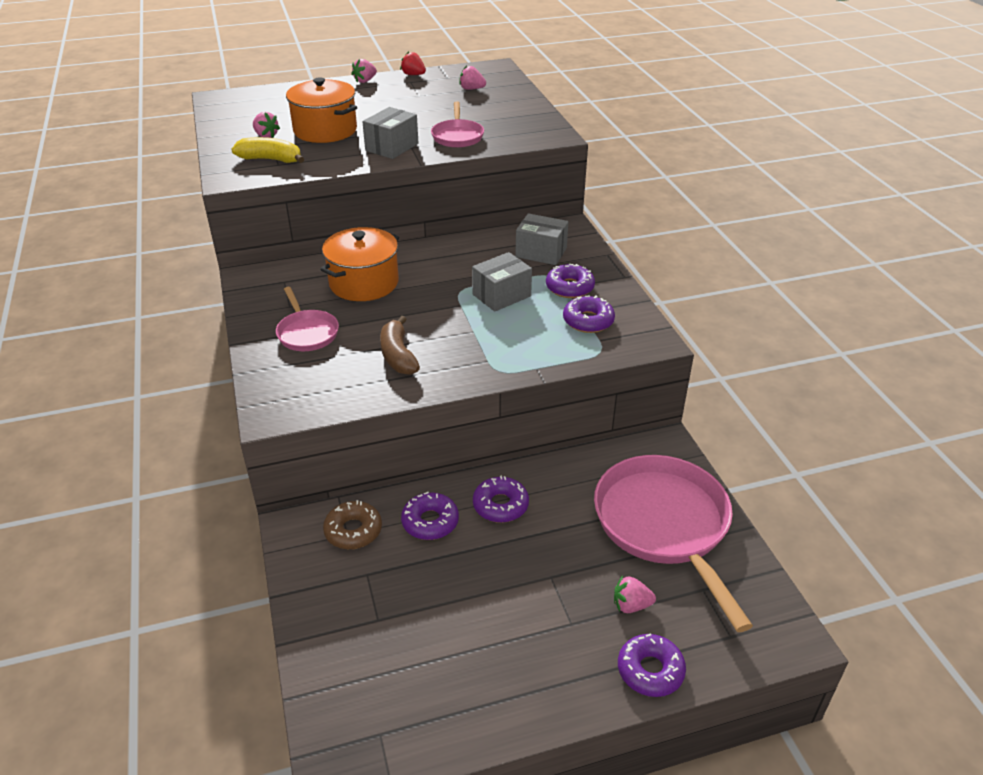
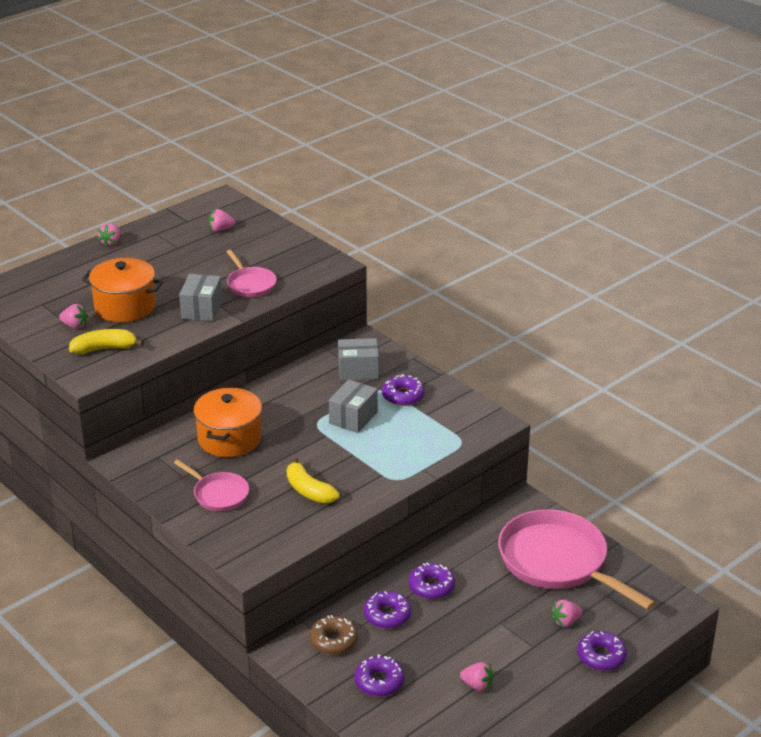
camera: 25 degrees left, 5 degrees down
(398, 355) = (309, 491): brown banana -> yellow banana
(413, 75) = (152, 225): red strawberry -> none
(472, 649) = (477, 685): none -> pink strawberry
(588, 321) = (436, 420): purple donut -> purple donut (379, 681)

